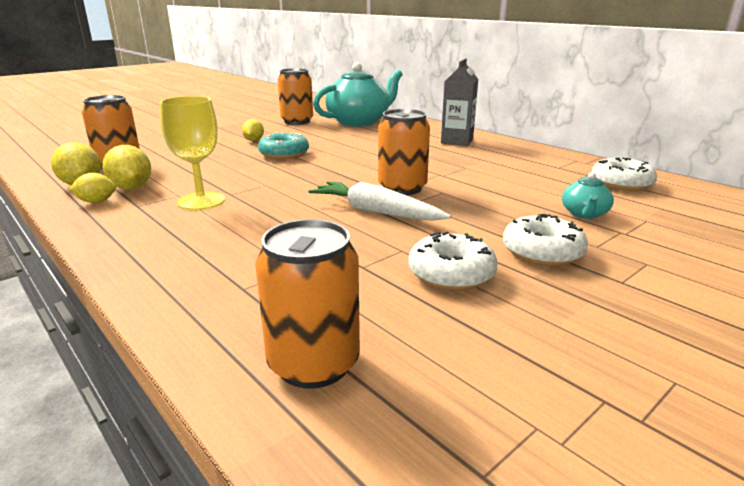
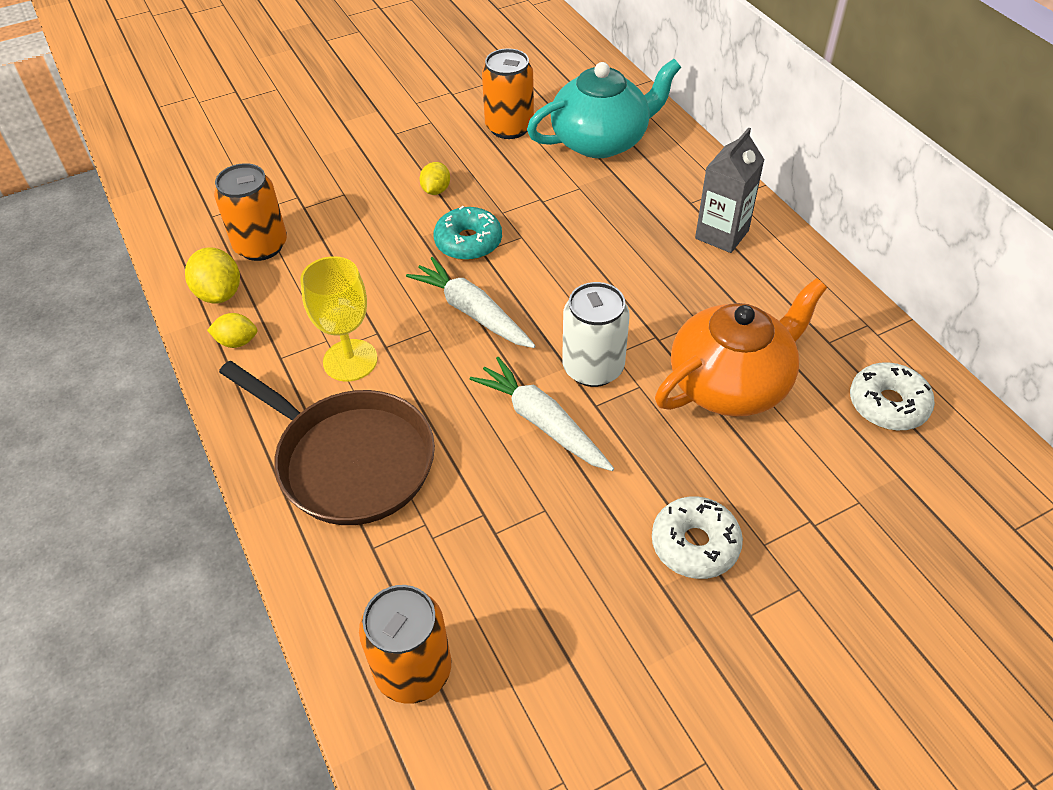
camera: 15 degrees right, 25 degrees up
(131, 188) = (274, 312): yellow lemon -> none
(209, 244) = (349, 460): none -> brown pan
(297, 176) = (472, 312): none -> white carrot
(402, 188) = (593, 368): orange can -> white can
(451, 274) = (579, 565): white donut -> none
(507, 185) = (731, 383): none -> orange teapot
(584, 214) = (790, 473): turquoise teapot -> none

